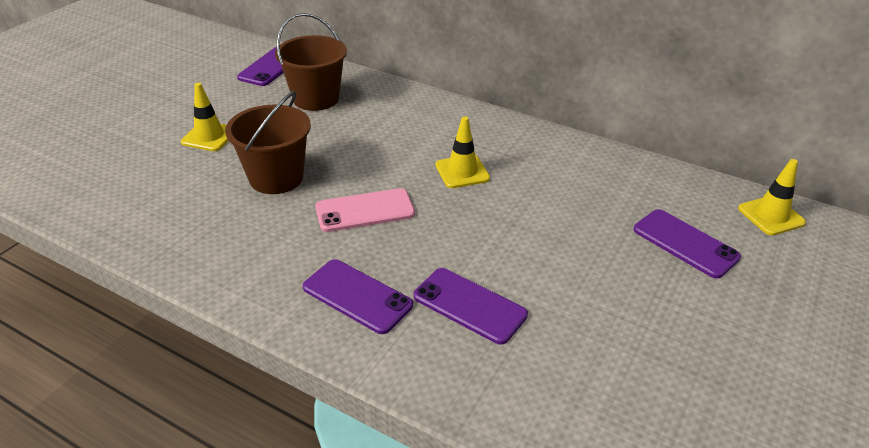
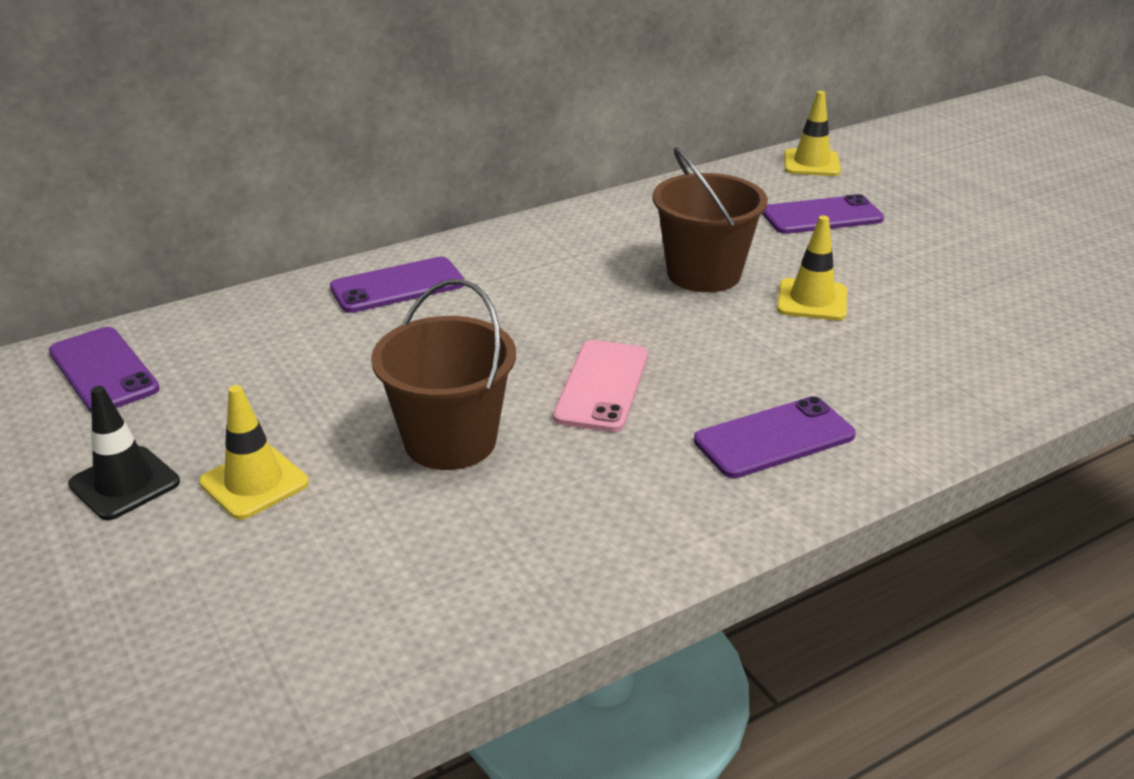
camera: 60 degrees left, 5 degrees down
(191, 106) = (124, 483): none -> black traffic cone
(316, 99) = (266, 353): brown bucket -> brown bucket (703, 273)
(462, 172) = (583, 293): yellow traffic cone -> yellow traffic cone (812, 300)
(469, 305) = (839, 365): purple phone -> purple phone (397, 286)

